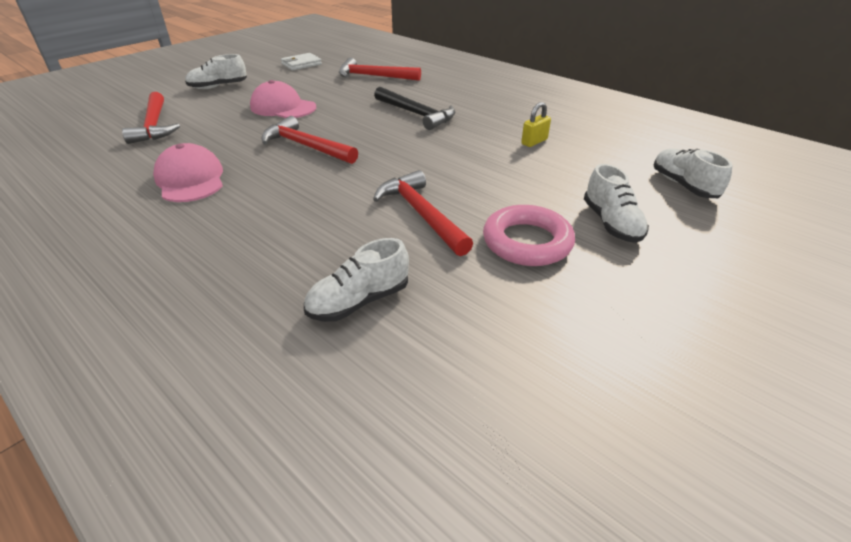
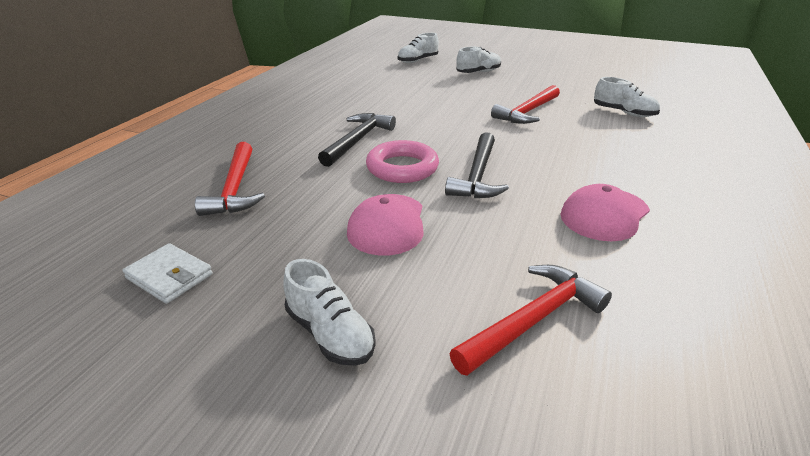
camera: 110 degrees left, 5 degrees down
(306, 146) = (477, 176): red hammer -> black hammer
(527, 242) = (520, 86): pink ring -> pink ring (402, 168)
(534, 142) = (386, 93): yellow padlock -> none

